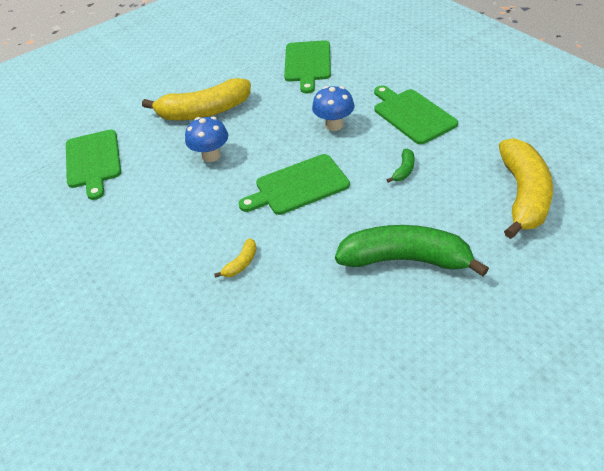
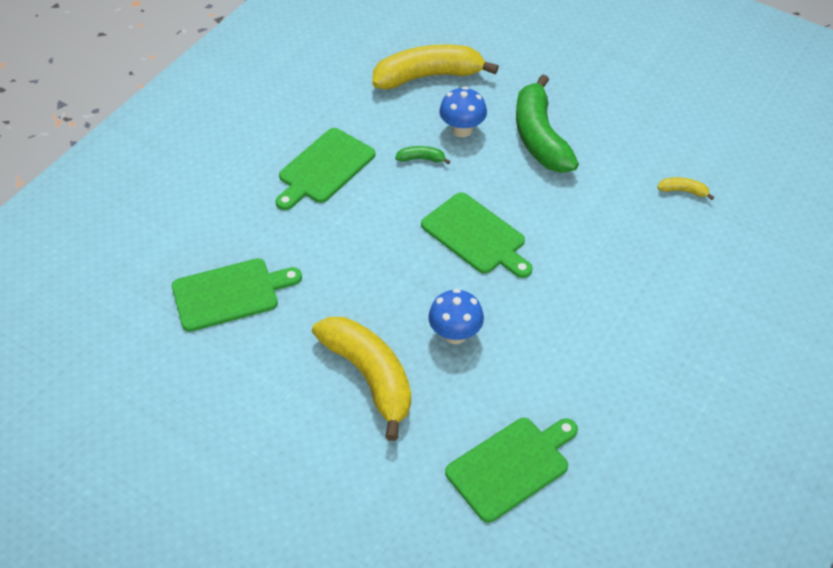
camera: 115 degrees left, 5 degrees up
(241, 263) = (600, 249): yellow banana -> yellow banana (683, 191)
(334, 125) = (361, 232): blue mushroom -> blue mushroom (462, 130)

